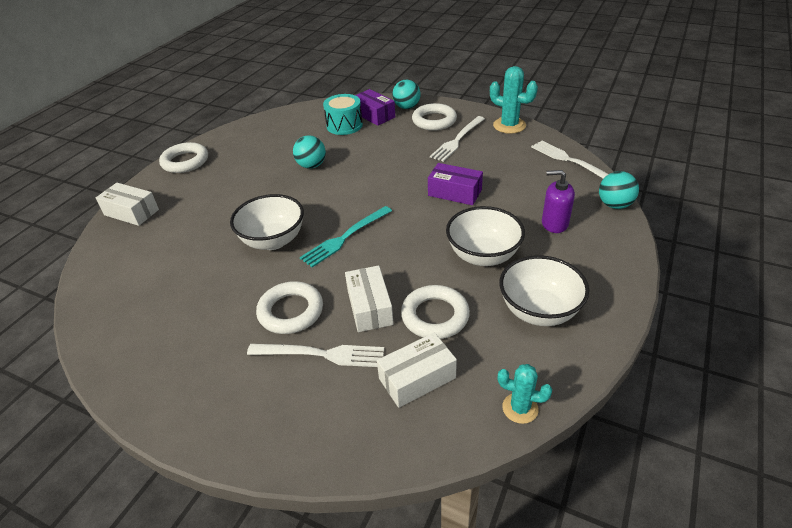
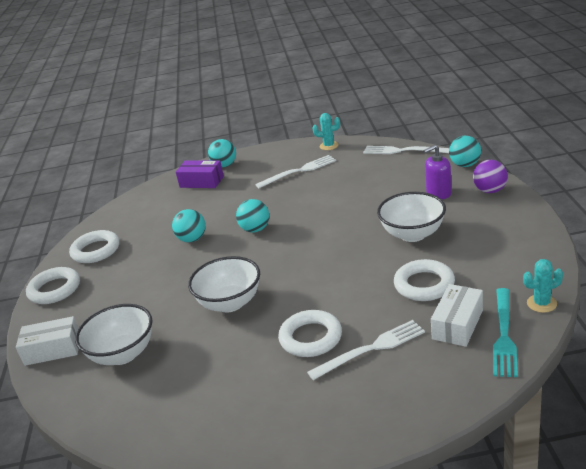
camera: 30 degrees left, 10 degrees down
(344, 125) = (183, 199): turquoise drum -> none
(345, 237) = (291, 272): turquoise fork -> turquoise fork (504, 335)
(364, 180) = (255, 229): none -> turquoise ball
(369, 307) = (370, 304): white box -> none
(434, 121) = (262, 166): white ring -> white ring (96, 250)
(454, 192) = (341, 206): purple box -> none
(457, 140) = (299, 171): white fork -> white fork turned 120 degrees counterclockwise
(509, 125) = (329, 146): turquoise cactus -> turquoise cactus, size x0.63
(539, 311) = (489, 247): white bowl -> white bowl (123, 354)
(608, 247) = (490, 191): none -> purple ball

